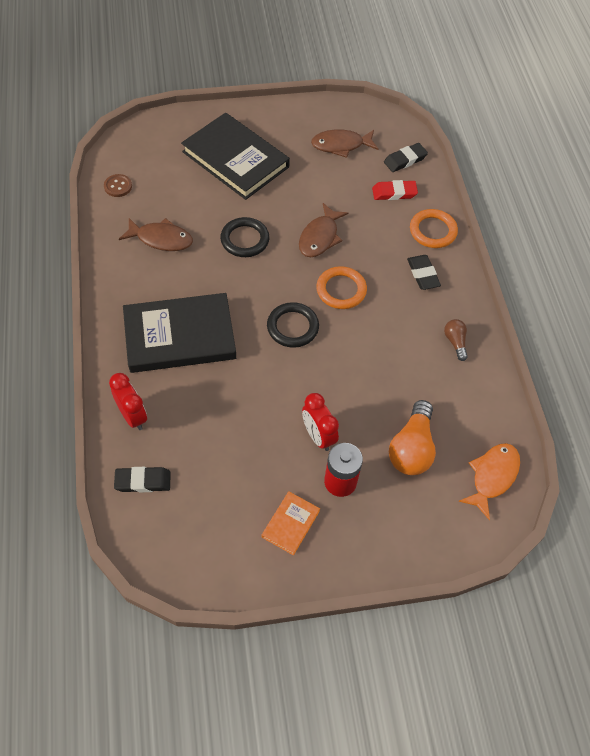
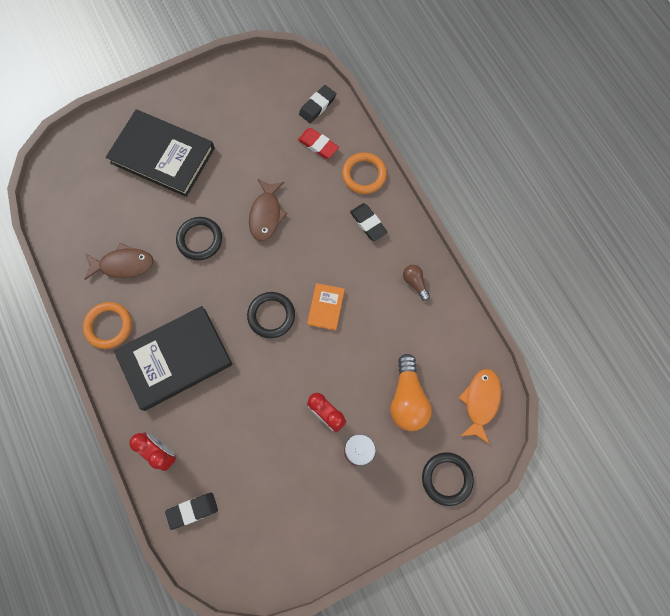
camera: 15 degrees left, 15 degrees up
(118, 186) = (63, 221): brown button -> none
(290, 524) = (329, 504): orange book -> orange book (326, 307)
(341, 145) = (254, 108): brown fish -> none
(341, 290) = (302, 263): orange ring -> orange ring (109, 326)
(394, 193) = (318, 145): red eraser -> red eraser turned 60 degrees clockwise
(430, 541) = (446, 478): none -> black ring

